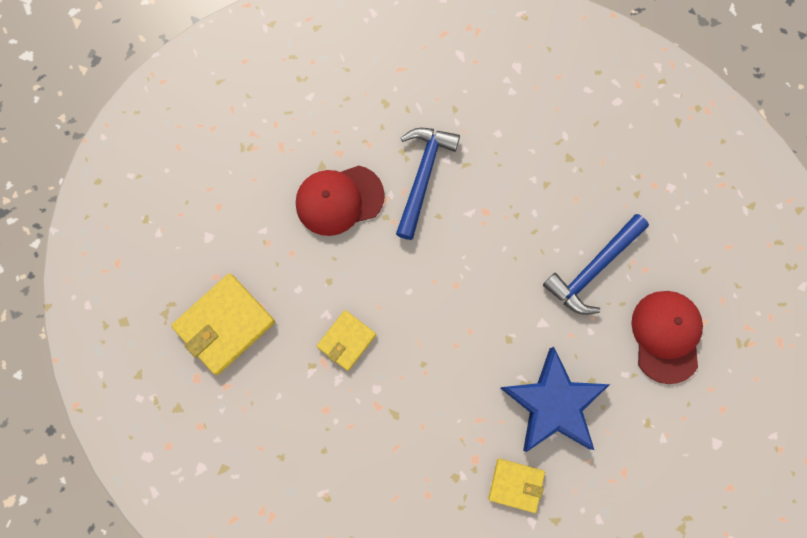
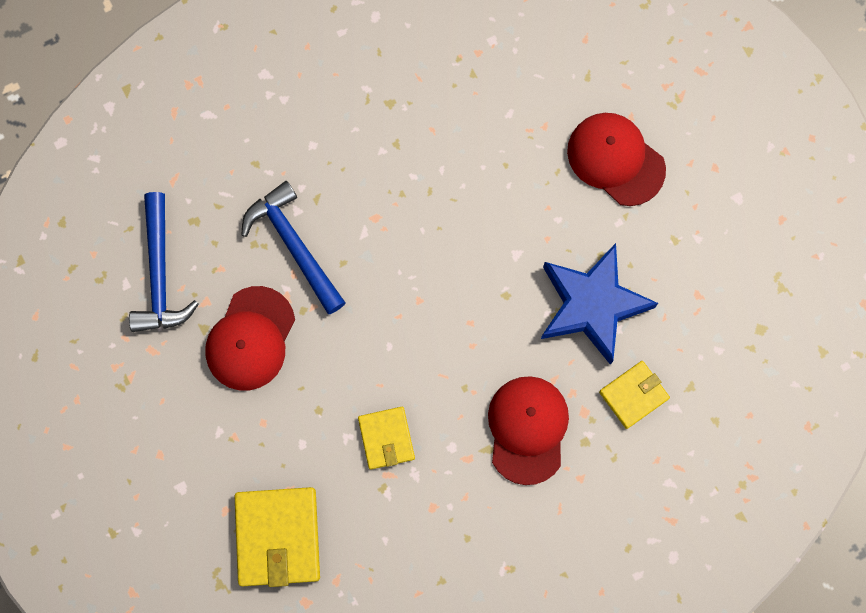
camera: 50 degrees left, 0 degrees up
(431, 430) = (527, 429): none -> red cap
(593, 269) = (506, 169): blue hammer -> blue hammer (160, 273)

